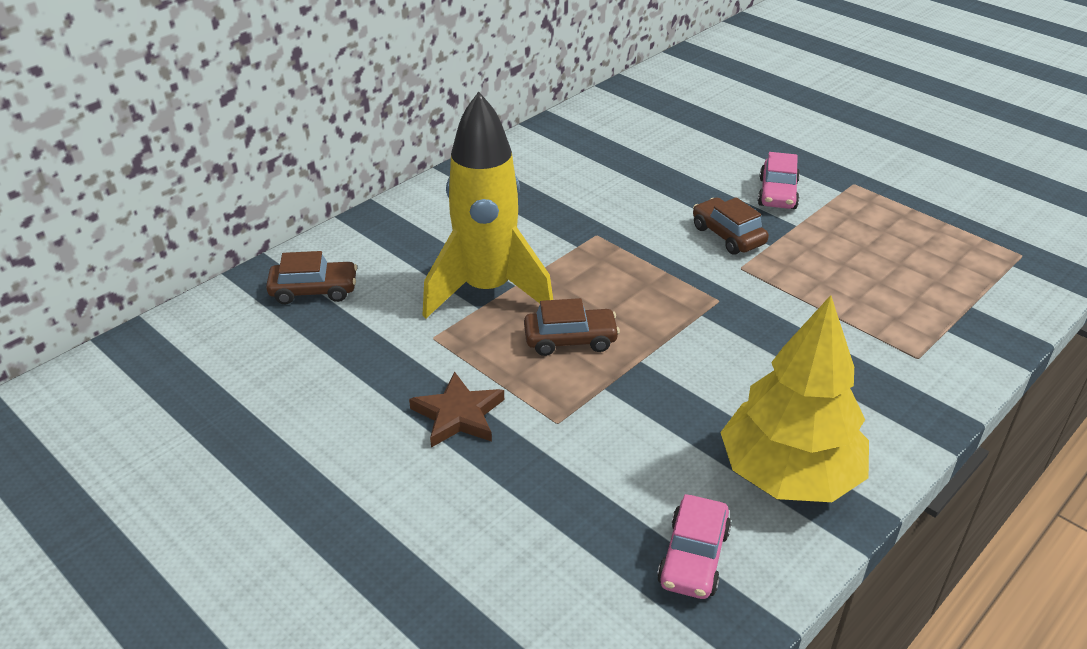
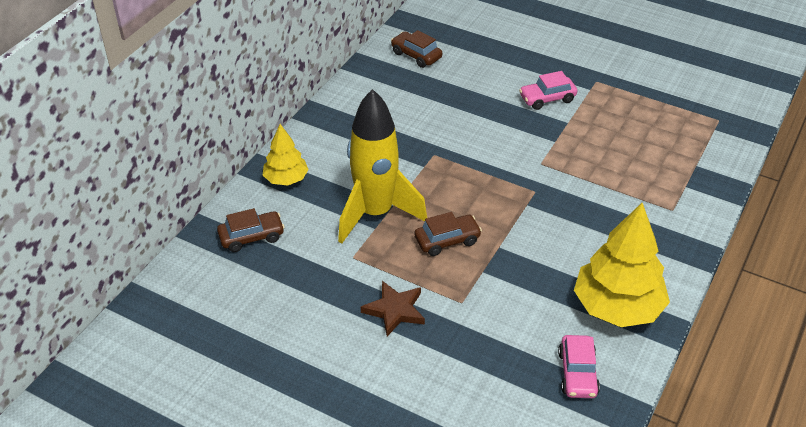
camera: 15 degrees left, 5 degrees up
(391, 232) = (286, 179): none -> yellow tree
(728, 235) = (524, 139): brown car -> brown car (416, 55)
(777, 194) = (547, 98): pink car -> pink car turned 75 degrees clockwise

